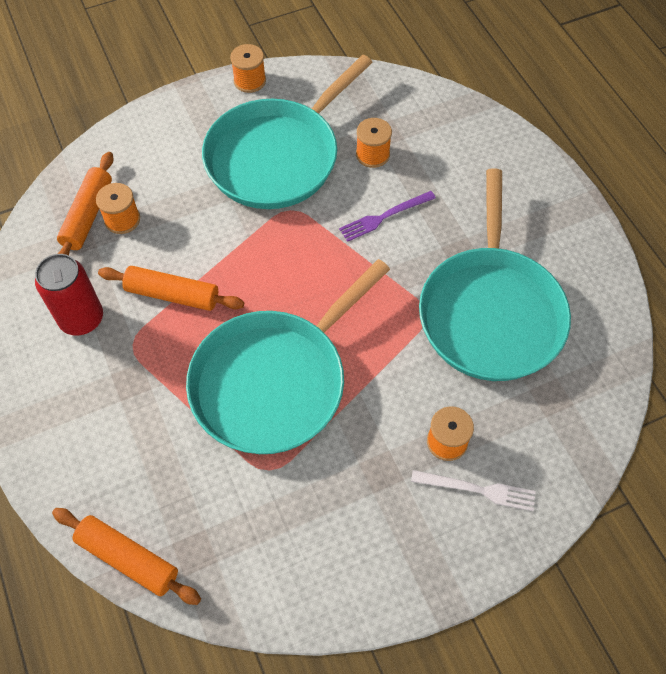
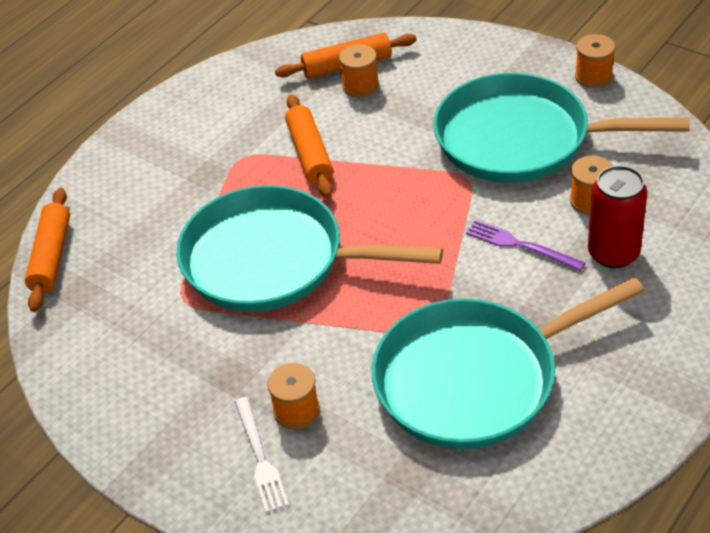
camera: 65 degrees right, 15 degrees down
(81, 319) = (244, 117): red can -> red can (613, 253)

